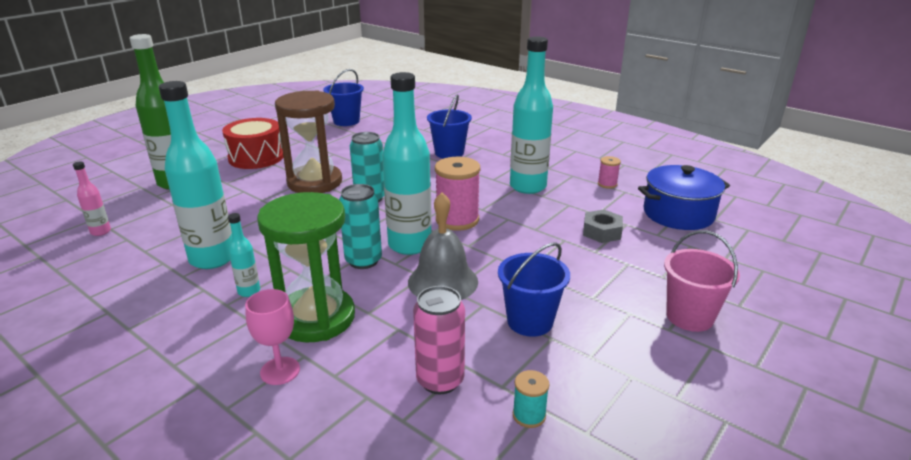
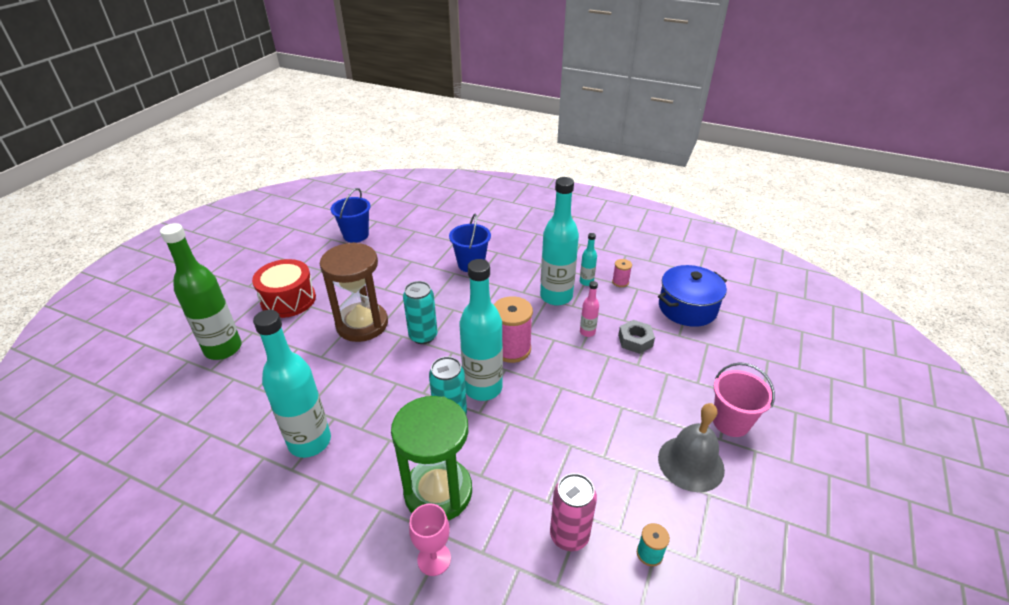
camera: 15 degrees left, 10 degrees up
(100, 232) = (178, 430): pink bottle -> pink bottle (587, 332)
(249, 291) = (363, 474): turquoise bottle -> turquoise bottle (586, 282)
(443, 281) = (528, 425): grey bell -> grey bell (691, 463)
(530, 321) = (615, 455): blue bucket -> none

